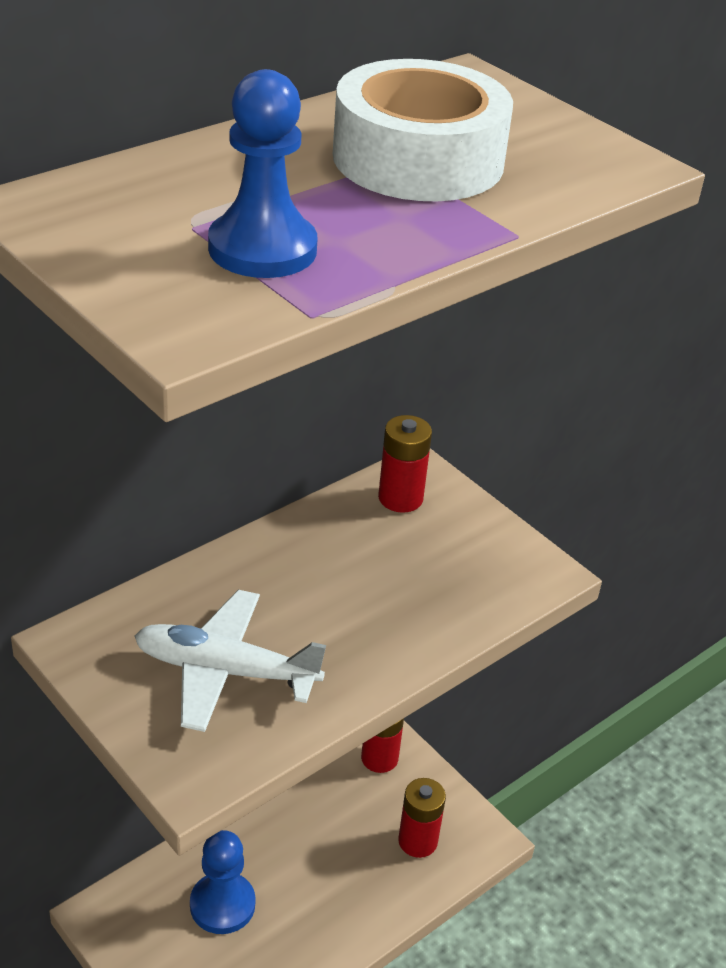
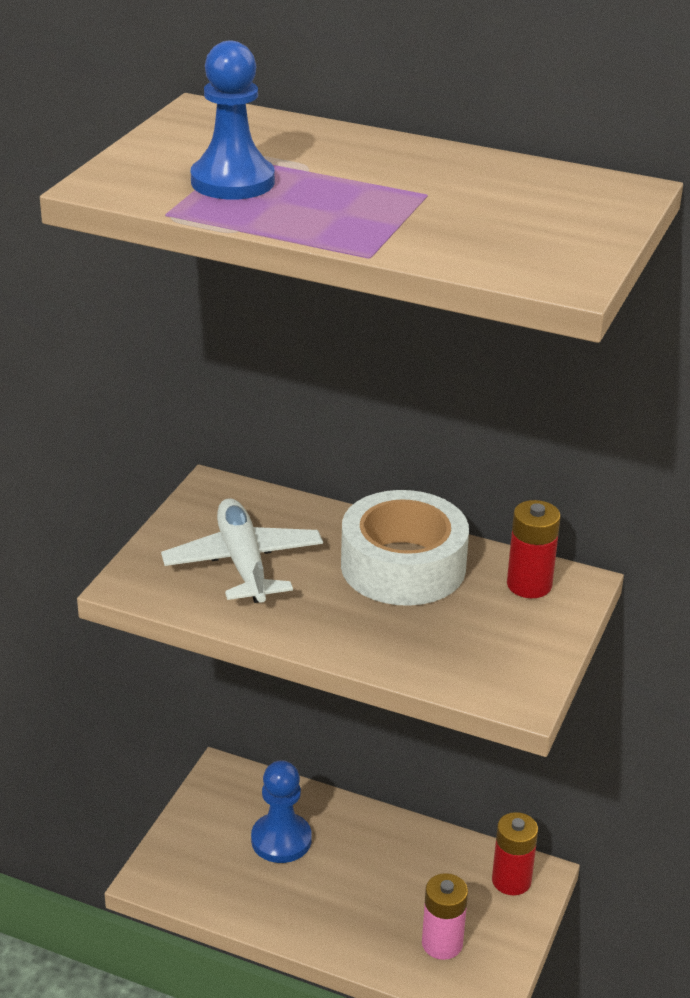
camera: 65 degrees right, 5 degrees down
(417, 841) = (442, 943): red battery -> pink battery
(418, 159) = (441, 200): white tape -> white tape (403, 566)

